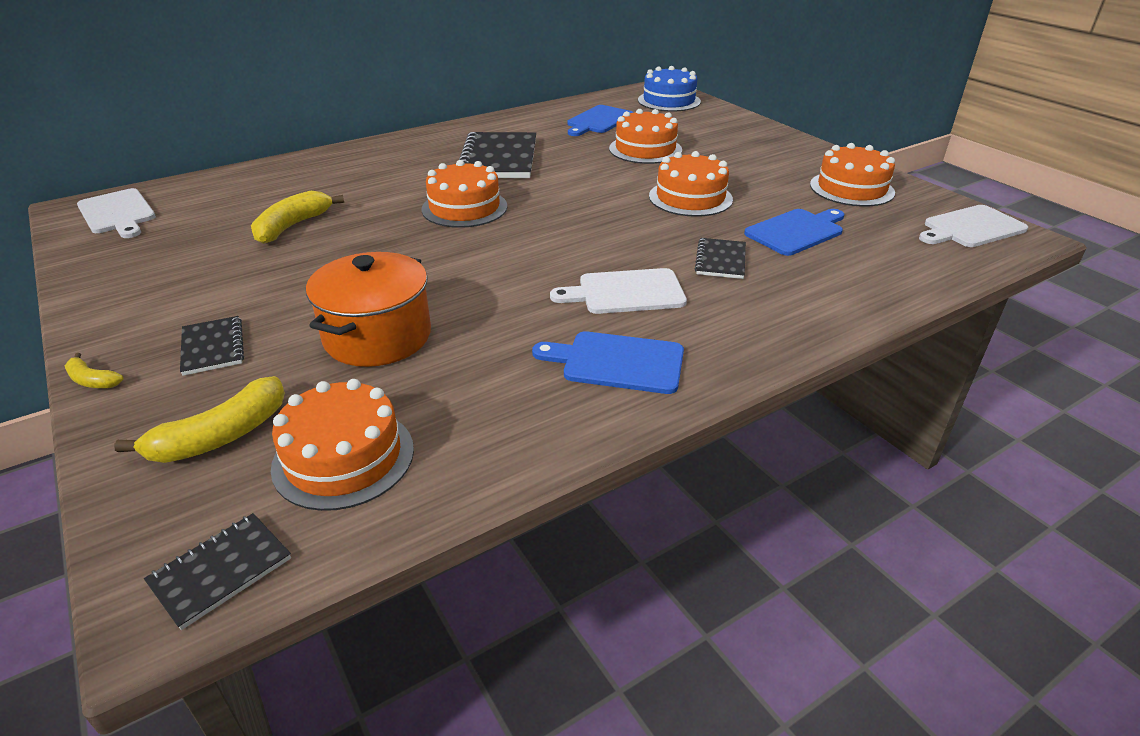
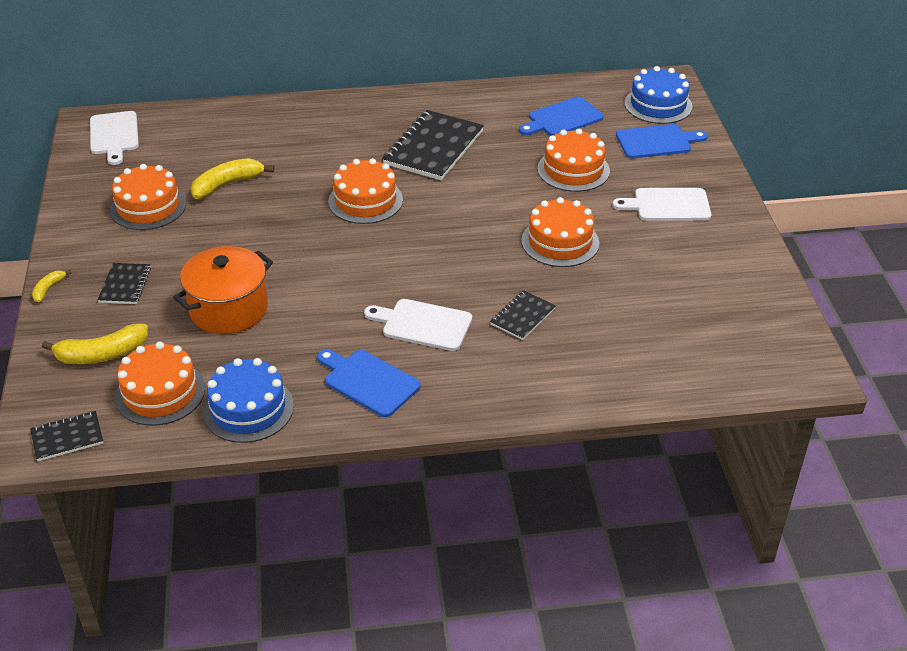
camera: 25 degrees right, 5 degrees up
(92, 380) = (48, 289): yellow banana -> yellow banana turned 60 degrees clockwise
(489, 438) = (248, 409): none -> blue cake
(796, 231) = (615, 306): blue cutting board -> blue cutting board (657, 142)
(851, 188) = (718, 273): orange cake -> orange cake (148, 206)
(971, 228) = (778, 349): white cutting board -> white cutting board (668, 205)

